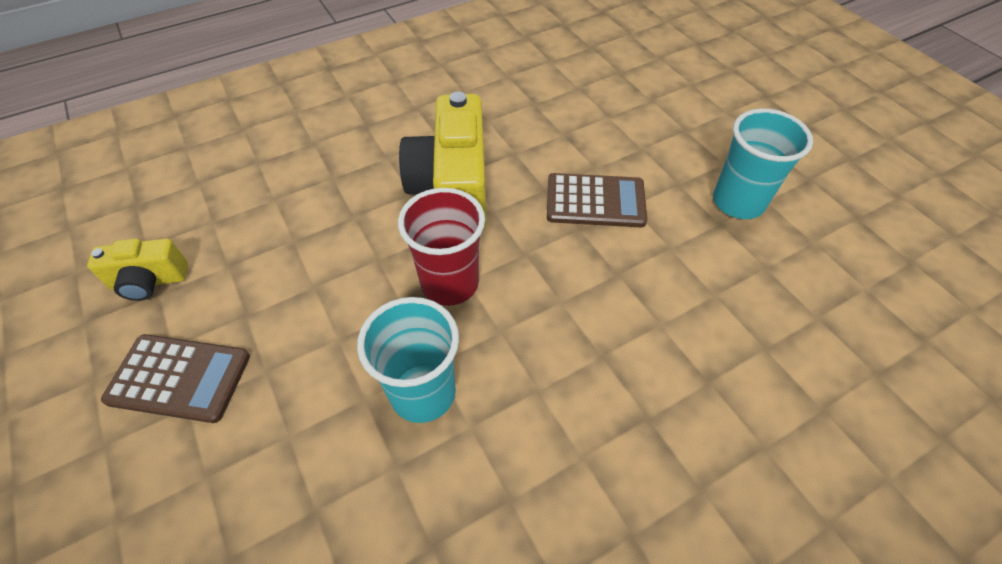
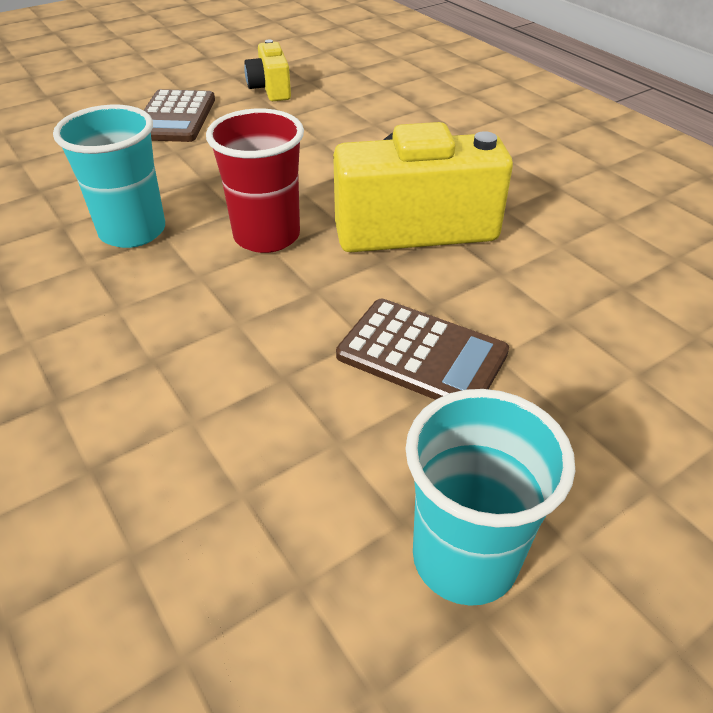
camera: 85 degrees right, 10 degrees down
(595, 201) = (422, 354): brown calculator -> brown calculator turned 60 degrees counterclockwise

